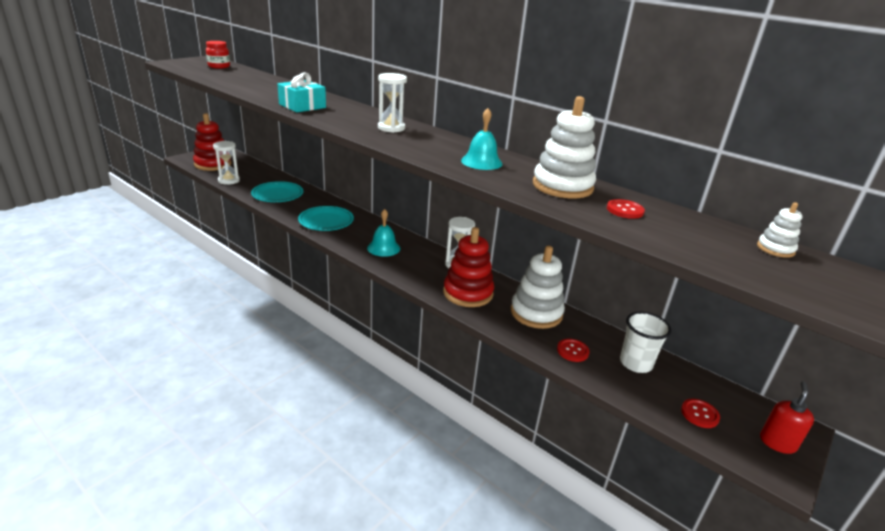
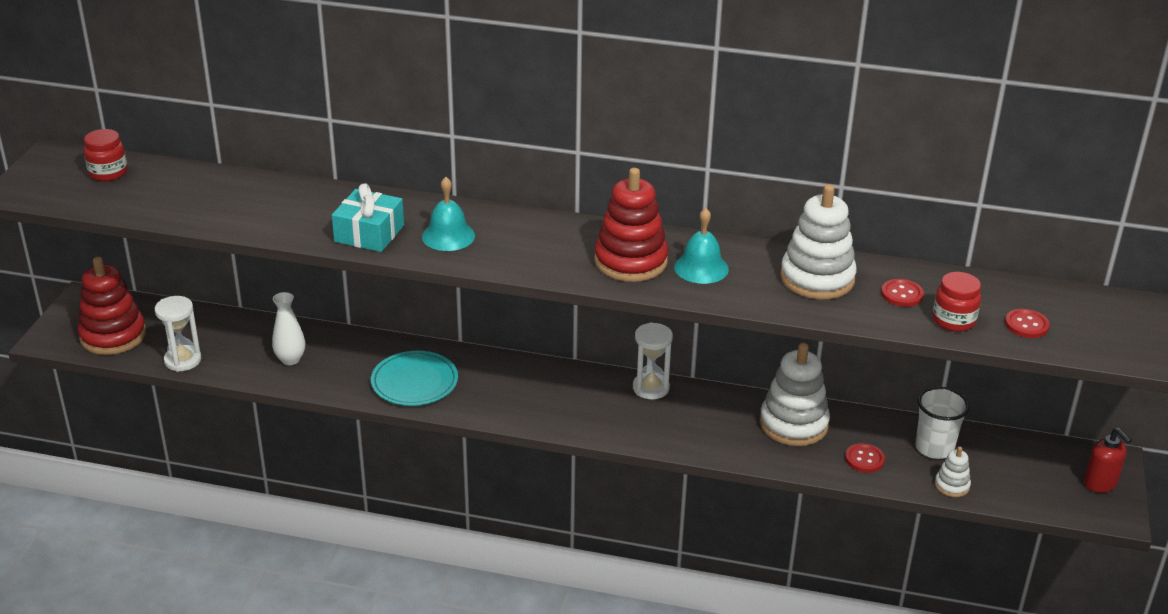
camera: 25 degrees left, 5 degrees up
(277, 194) = (290, 359): turquoise plate -> white vase
(383, 248) = (536, 398): turquoise bell -> turquoise bell (448, 236)
(391, 128) = (535, 239): white hourglass -> none
(468, 293) = (698, 427): red stacking toy -> red stacking toy (630, 261)
(658, 235) = (953, 320): none -> red jar
(699, 414) = (1022, 482): red button -> red button (1026, 325)
(775, 249) = (1058, 298): white stacking toy -> white stacking toy (952, 485)
(777, 443) = (1100, 483): red soap dispenser -> red soap dispenser turned 150 degrees clockwise

